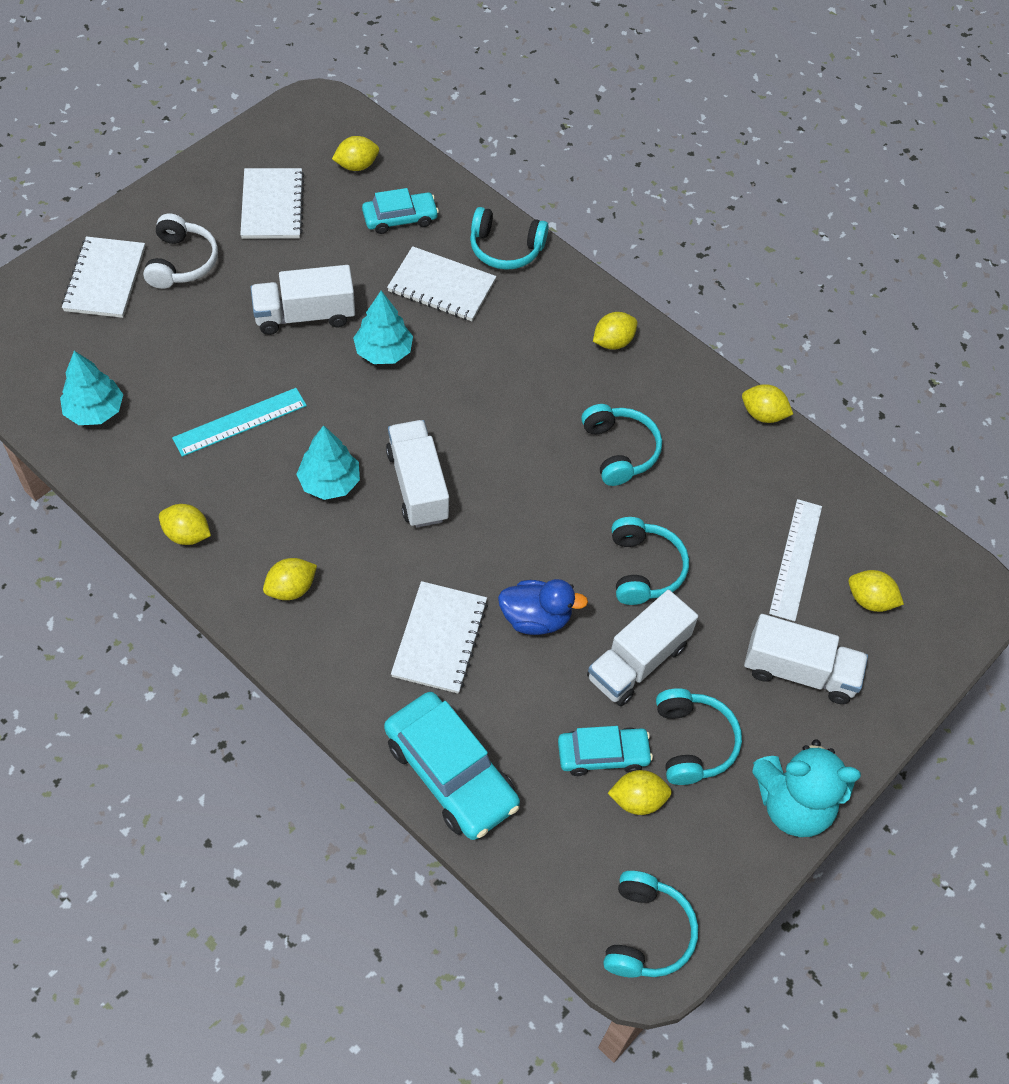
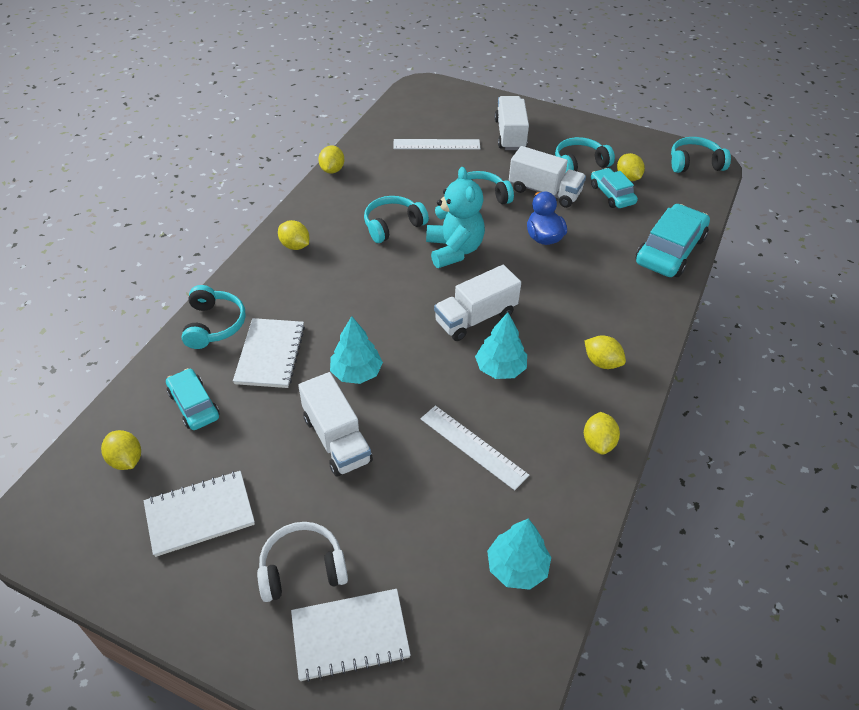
camera: 105 degrees left, 10 degrees down
(240, 422) = (473, 446): turquoise ruler -> white ruler
(439, 639) = (587, 276): white notebook -> none
(793, 804) = (588, 128): turquoise teddy bear -> turquoise teddy bear (454, 250)
(870, 600) = (449, 117): yellow lemon -> none

